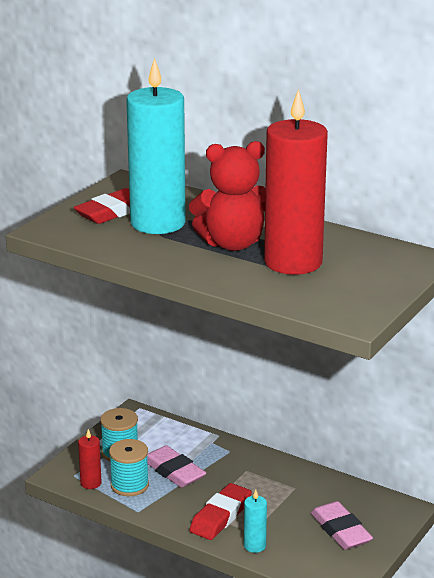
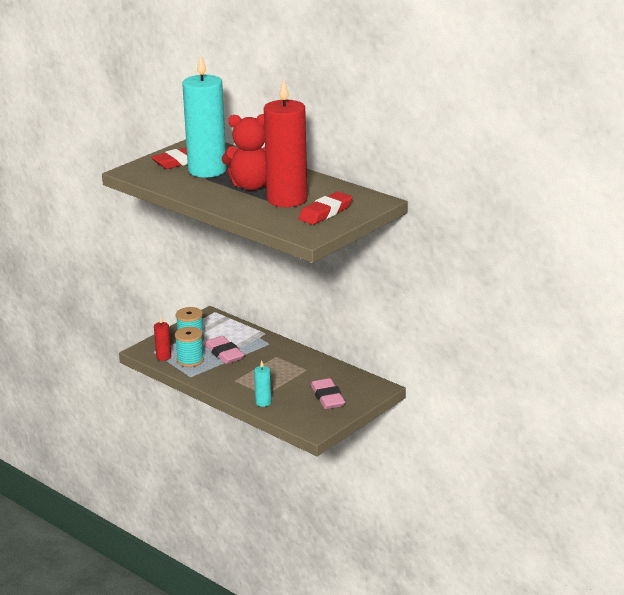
camera: 10 degrees right, 0 degrees up
(220, 516) = (246, 383): red eraser -> red eraser (325, 212)

